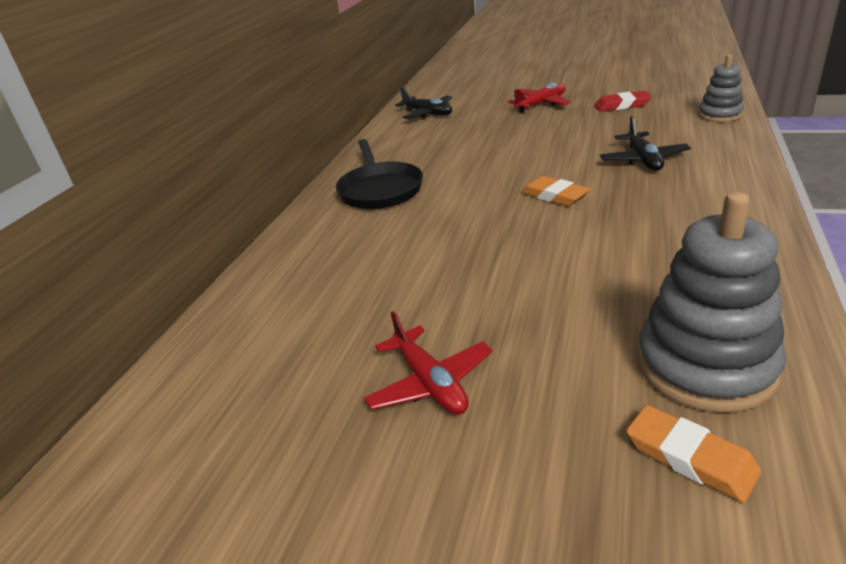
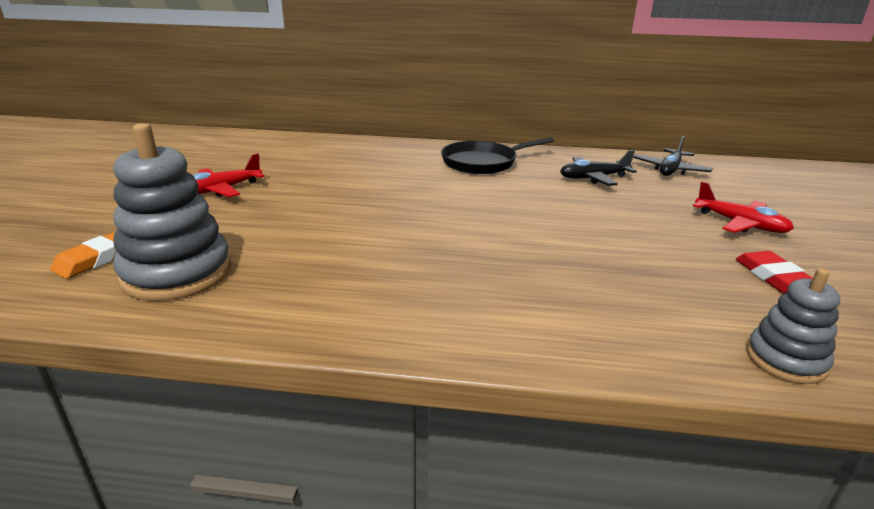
camera: 75 degrees right, 5 degrees down
(554, 196) = (470, 227): orange eraser -> none
(643, 160) = (572, 278): black plane -> black plane (593, 178)

